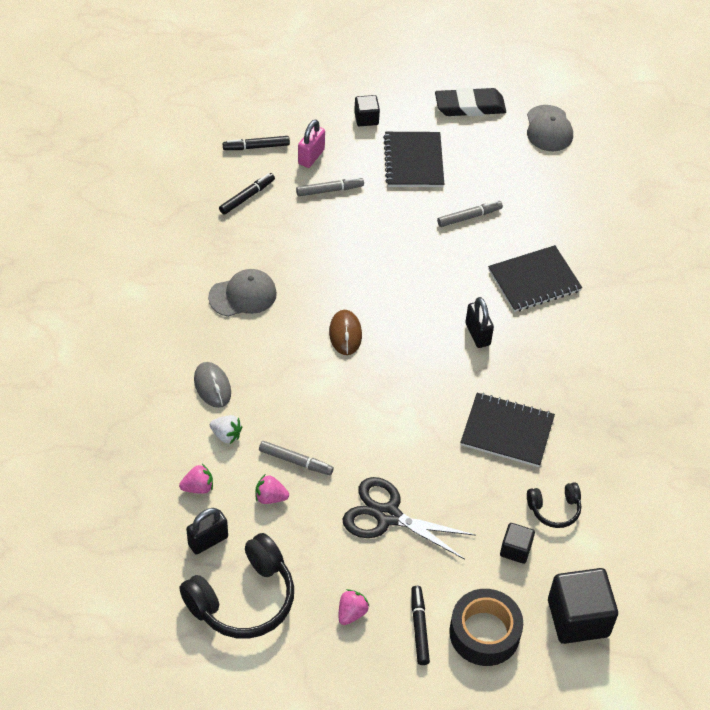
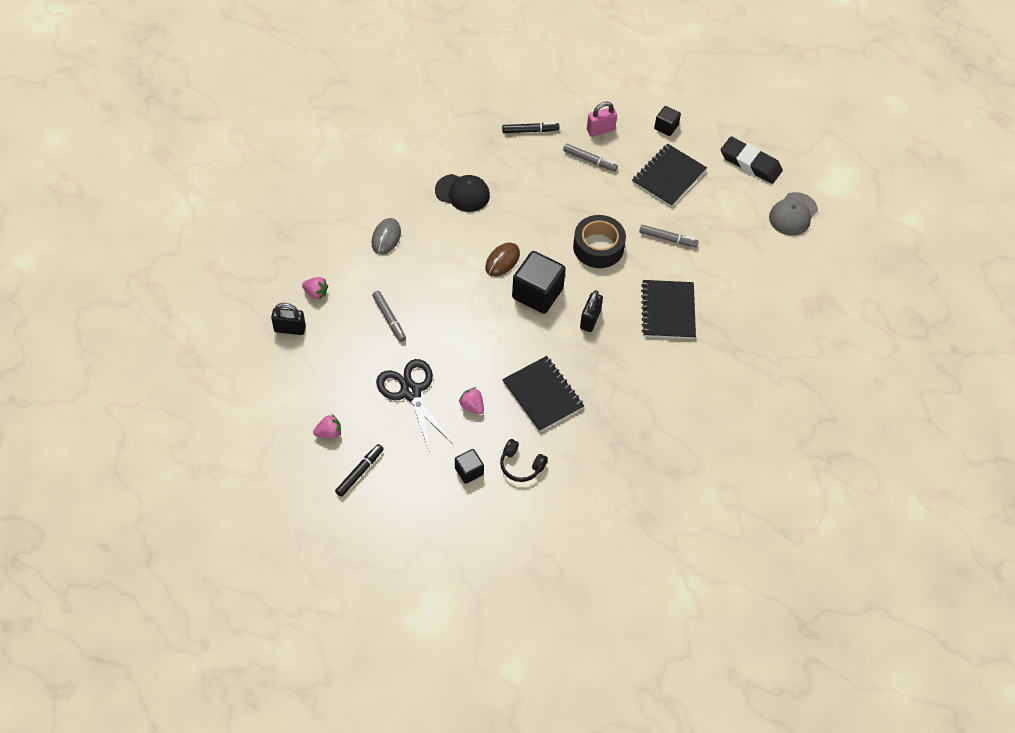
camera: 40 degrees right, 5 degrees up
(226, 435) = (364, 273): white strawberry -> none
(243, 295) = (462, 193): grey cap -> black cap
(243, 599) = (275, 377): black headphones -> none
(256, 147) = (570, 101): black marker -> none
(270, 497) = (352, 329): pink strawberry -> pink strawberry (472, 406)
(484, 633) = (396, 506): black tape -> black tape (598, 247)
(534, 280) = (668, 311): black notebook -> black notebook turned 75 degrees clockwise
(578, 618) = (464, 542): black cube -> black cube (537, 293)

